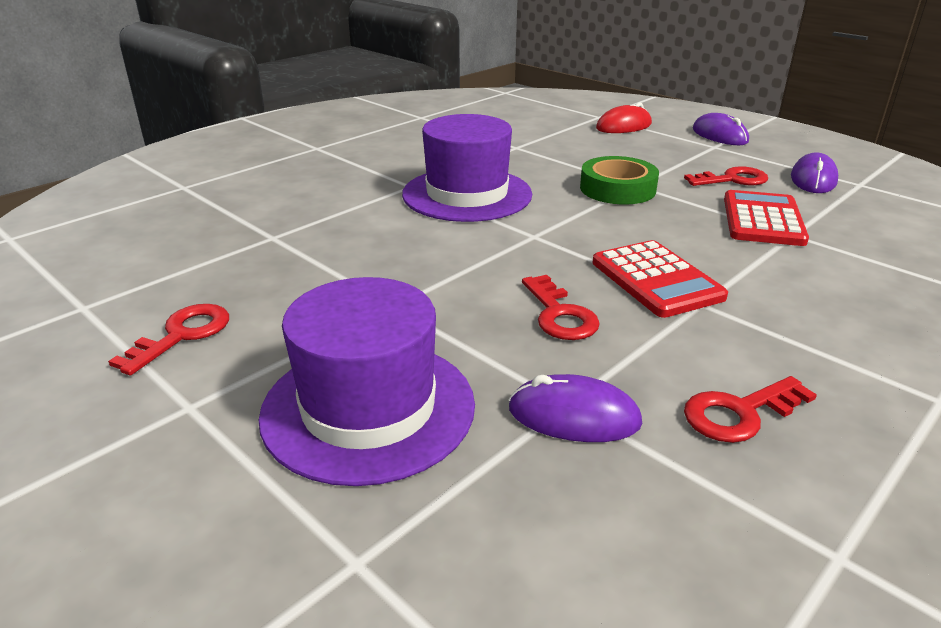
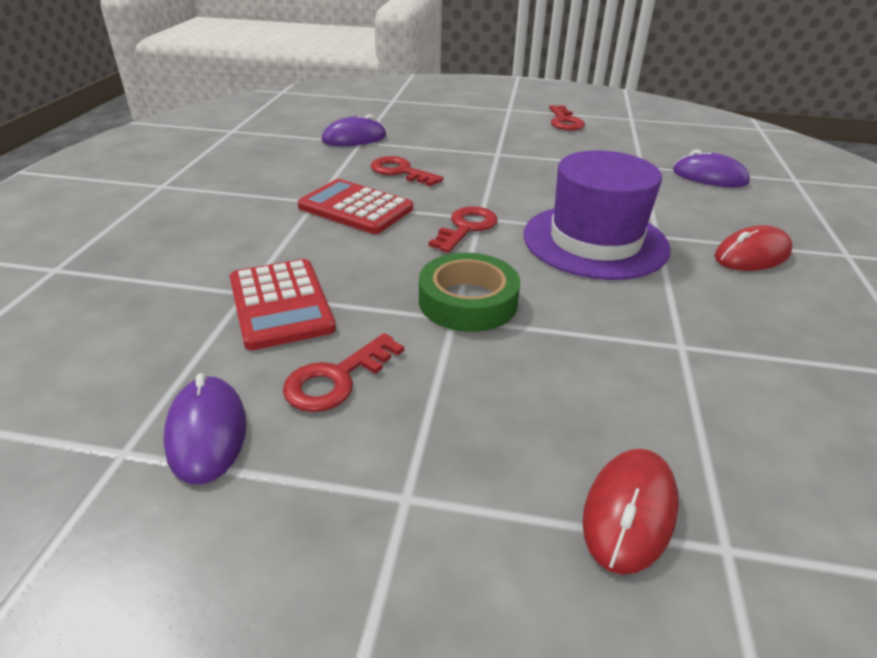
camera: 145 degrees right, 5 degrees up
(368, 408) = (442, 122): purple hat -> none
(377, 161) = (752, 255): none -> red mouse
(719, 135) = (417, 567): purple mouse -> purple mouse (709, 177)
(739, 413) = (276, 156): red key -> red key (466, 227)

